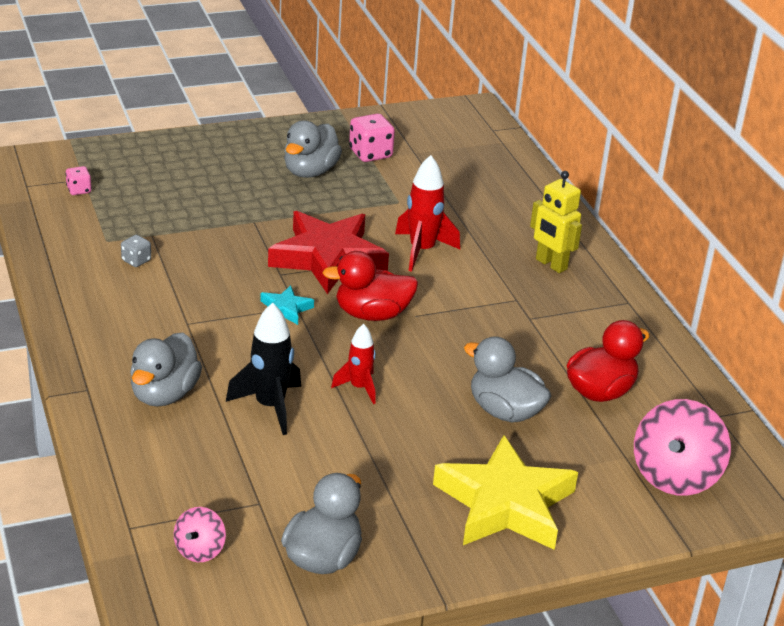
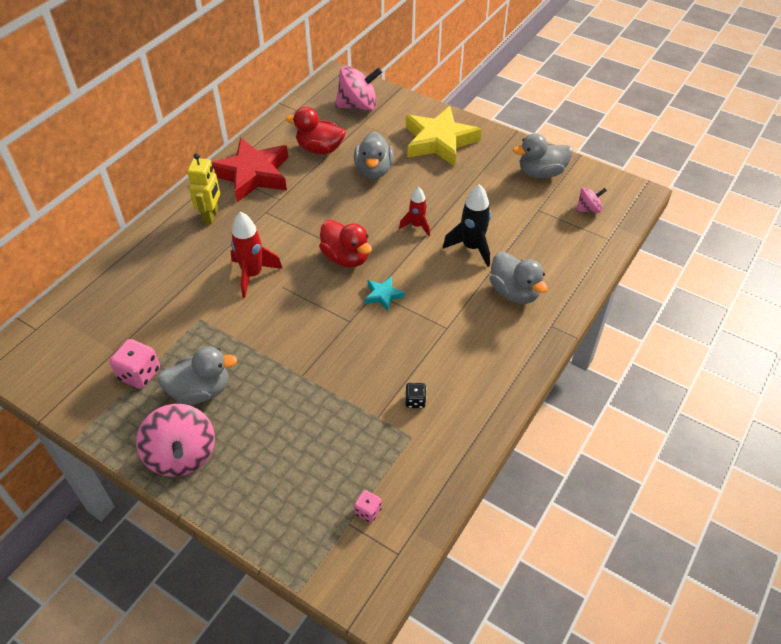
camera: 125 degrees left, 15 degrees up
(136, 260) = (415, 401): grey dice -> black dice
(164, 394) = (514, 292): grey duck -> grey duck turned 75 degrees clockwise
(256, 142) = (182, 455): none -> pink spinning top
(328, 258) = (307, 311): red star -> red star (253, 174)

